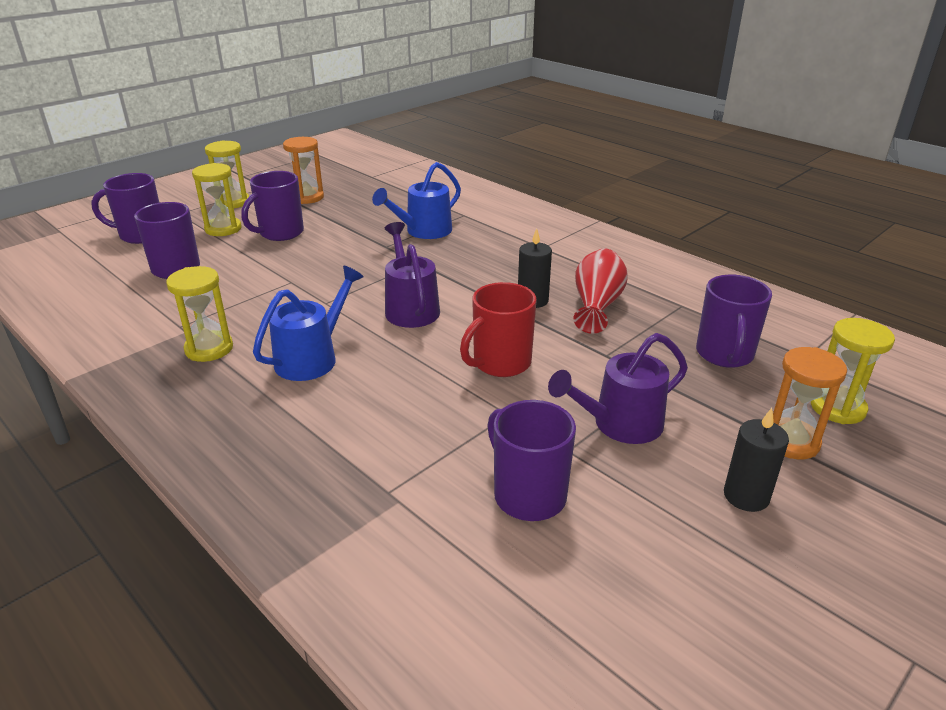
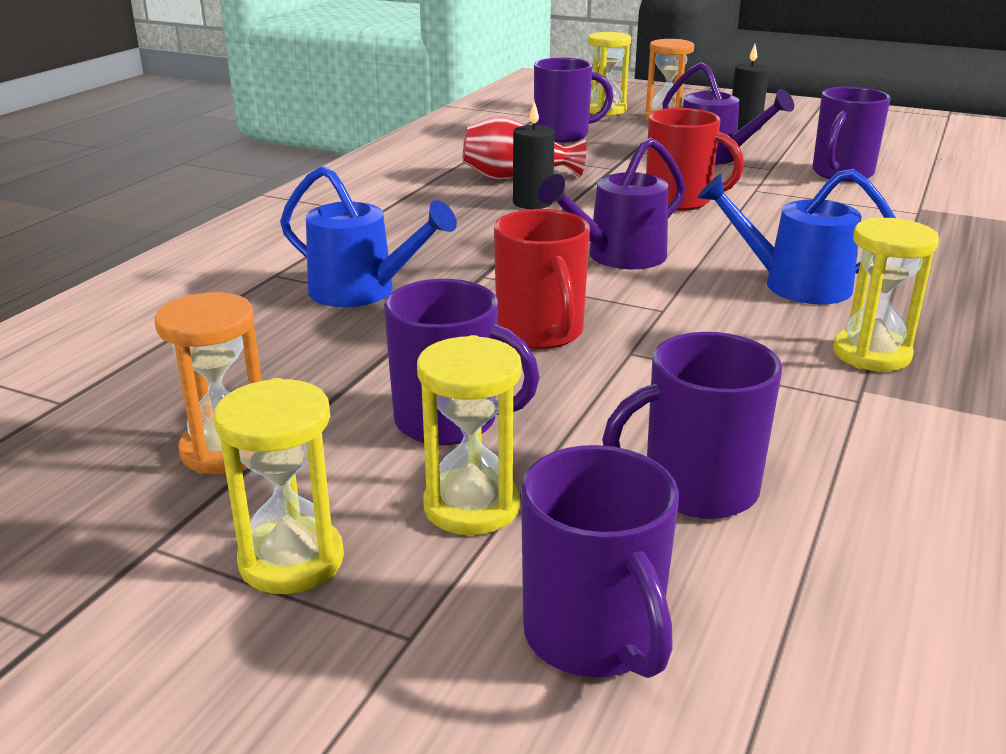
camera: 110 degrees left, 5 degrees down
(334, 264) = (541, 333): none -> red mug

